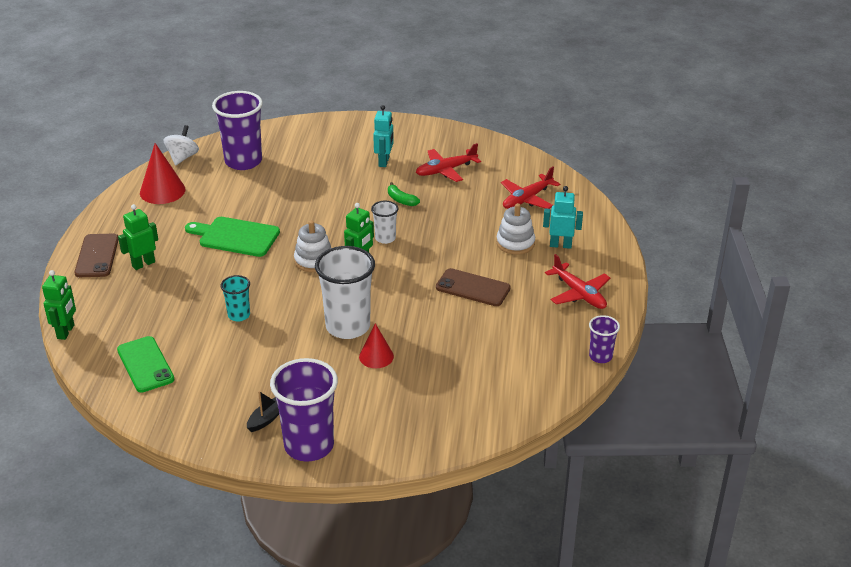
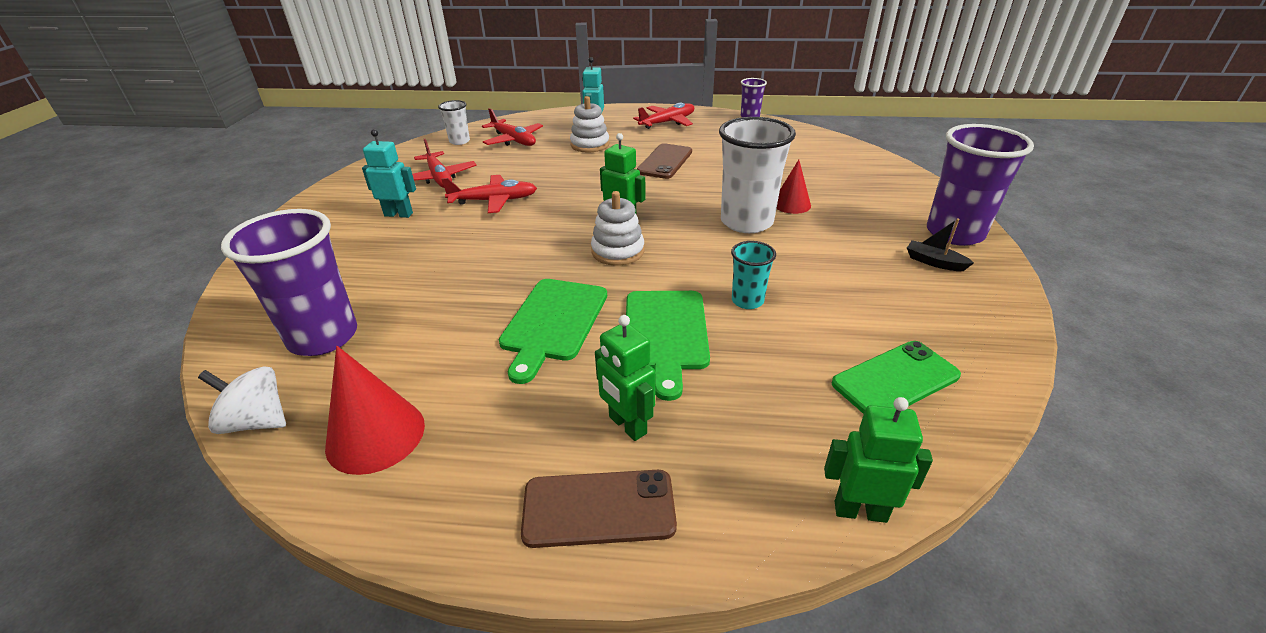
camera: 90 degrees left, 0 degrees up
(213, 279) = (665, 334): none -> green cutting board
(385, 238) = (573, 207): white cup -> white cup (459, 141)
(401, 200) = (493, 201): green banana -> red plane

